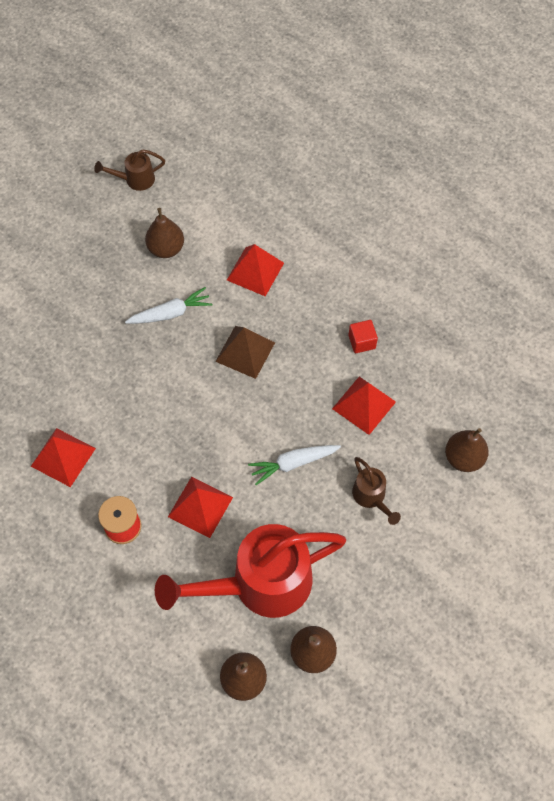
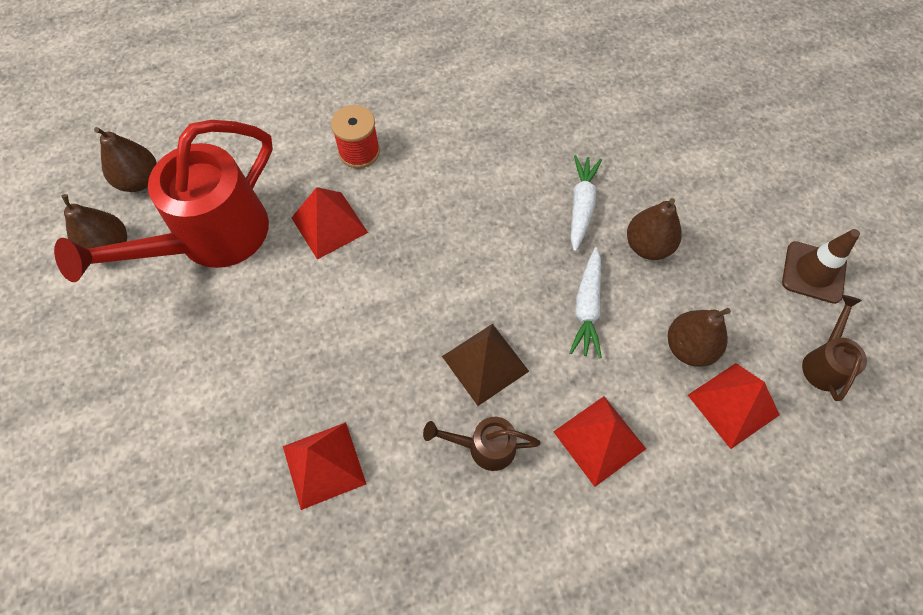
camera: 120 degrees right, 0 degrees up
(63, 457) = (467, 134): red pyramid -> red pyramid (733, 405)
(71, 202) = (813, 272): none -> brown traffic cone
(260, 583) = (211, 238): red watering can -> red watering can turned 150 degrees counterclockwise
(293, 463) = (310, 339): white carrot -> white carrot (581, 206)
(362, 342) = (412, 519): red cube -> none
(371, 497) = (209, 401): brown watering can -> brown watering can (484, 447)
(463, 458) = (167, 549): brown pear -> brown pear (647, 246)

